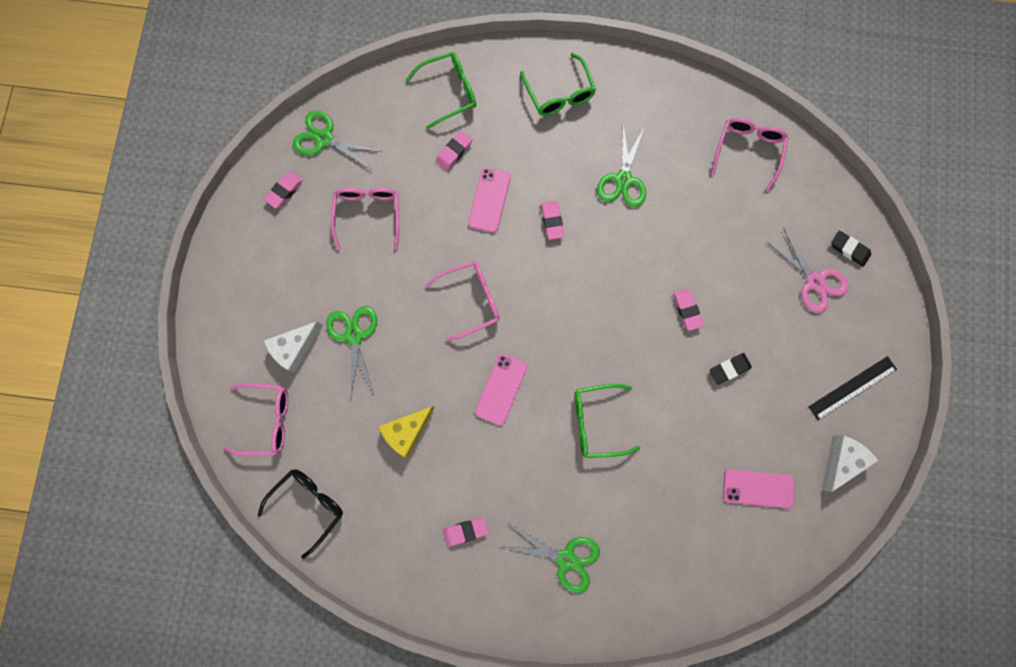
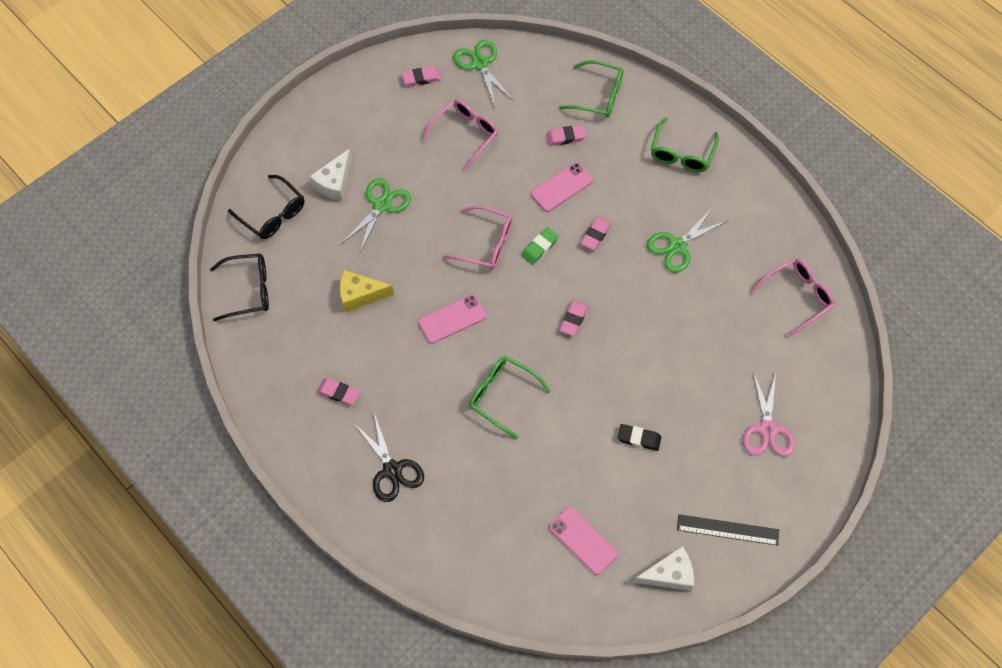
camera: 40 degrees right, 15 degrees down
(267, 420) = (273, 214): pink glasses -> black glasses
(295, 348) = (334, 183): white cheese -> white cheese turned 60 degrees counterclockwise
(517, 268) = (539, 247): none -> green eraser
(566, 559) = (392, 470): green scissors -> black scissors
(687, 310) = (643, 372): pink eraser -> pink eraser (573, 319)
(849, 249) = (818, 428): black eraser -> none

